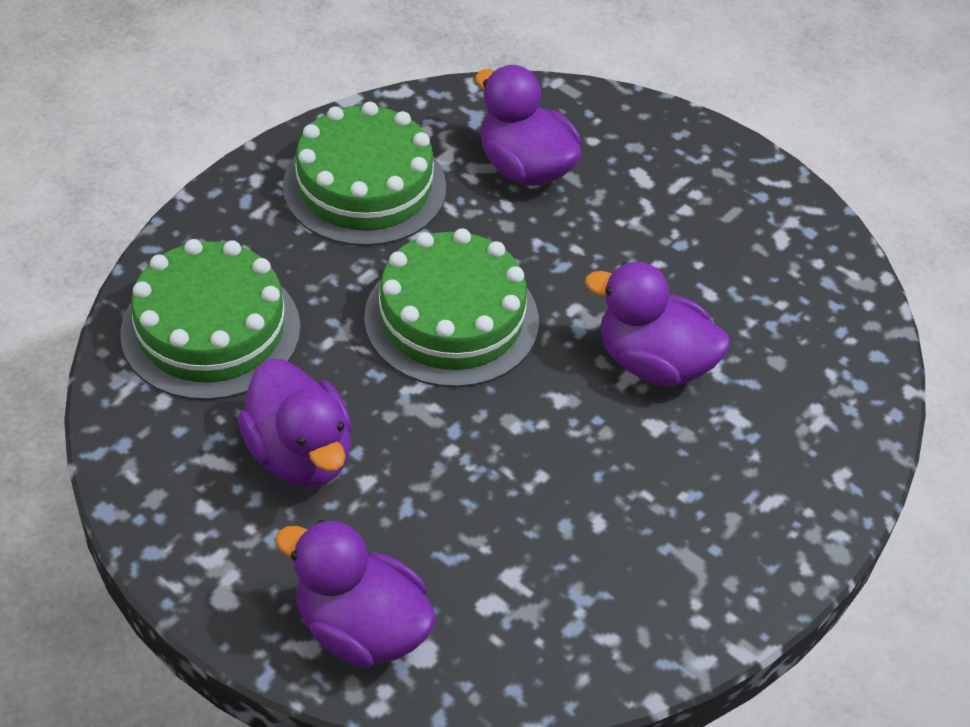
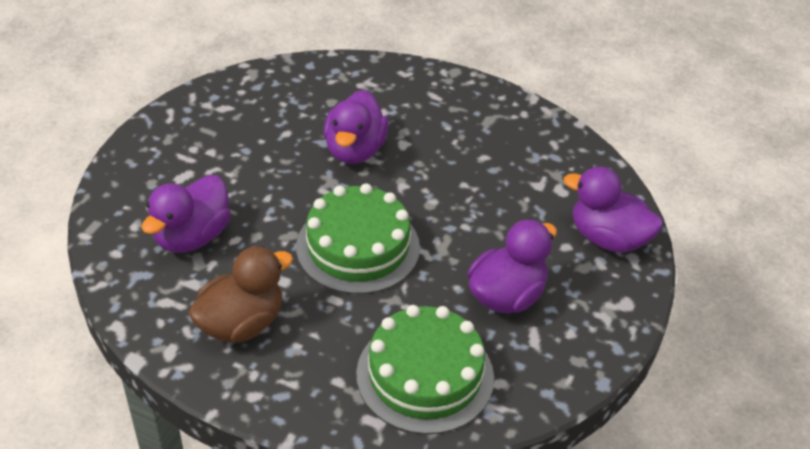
camera: 105 degrees left, 5 degrees down
(361, 628) = (608, 238): purple duck -> purple duck turned 105 degrees clockwise
(364, 187) = (241, 323): green cake -> brown duck

